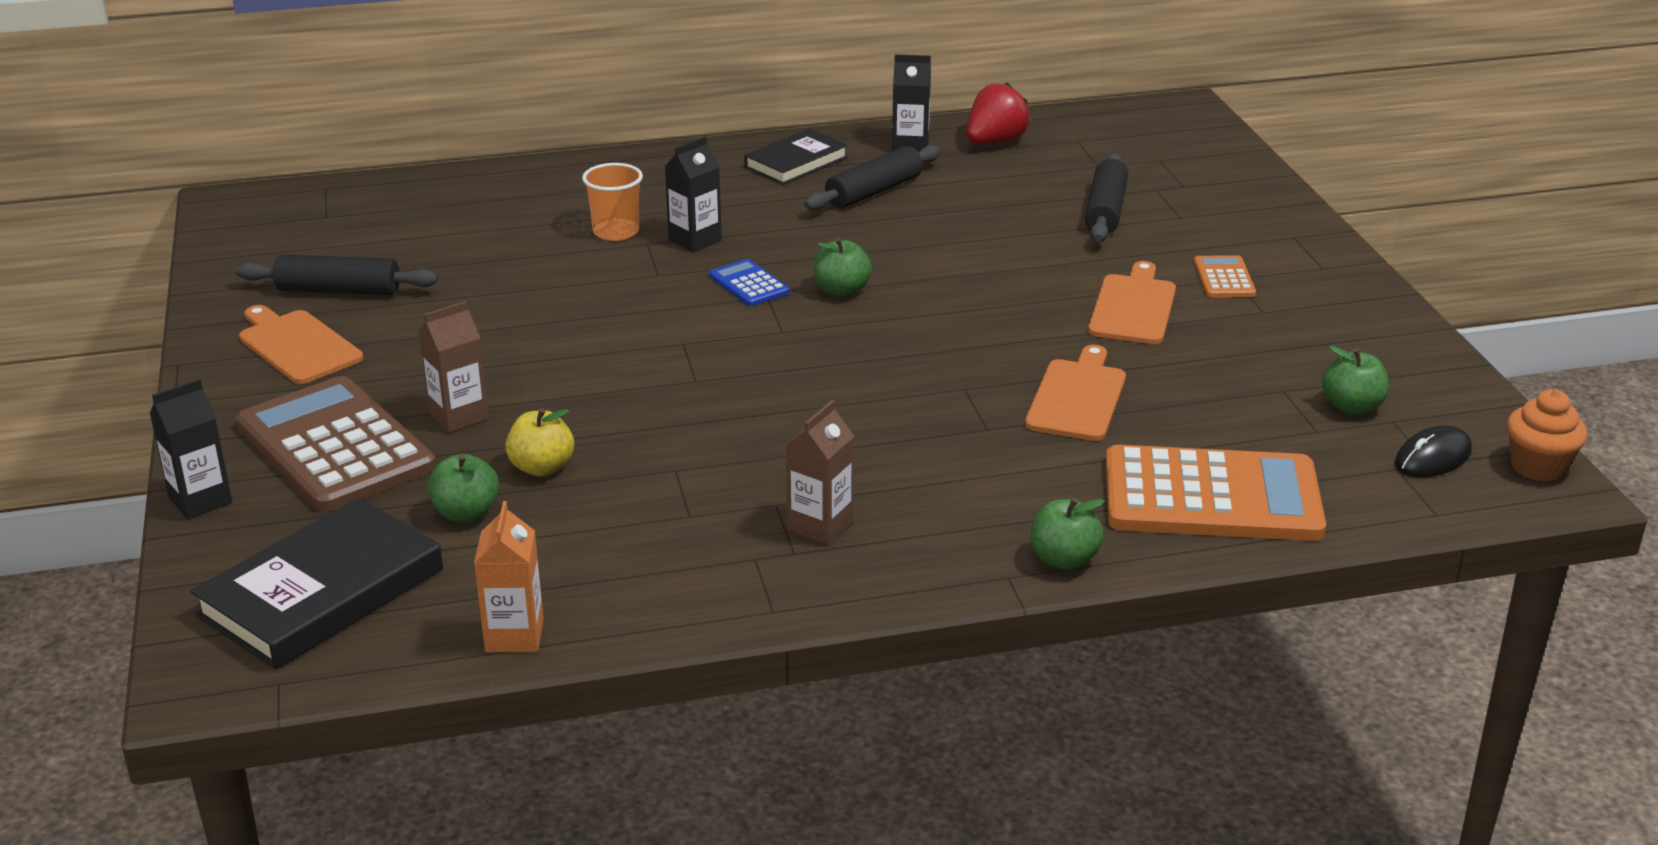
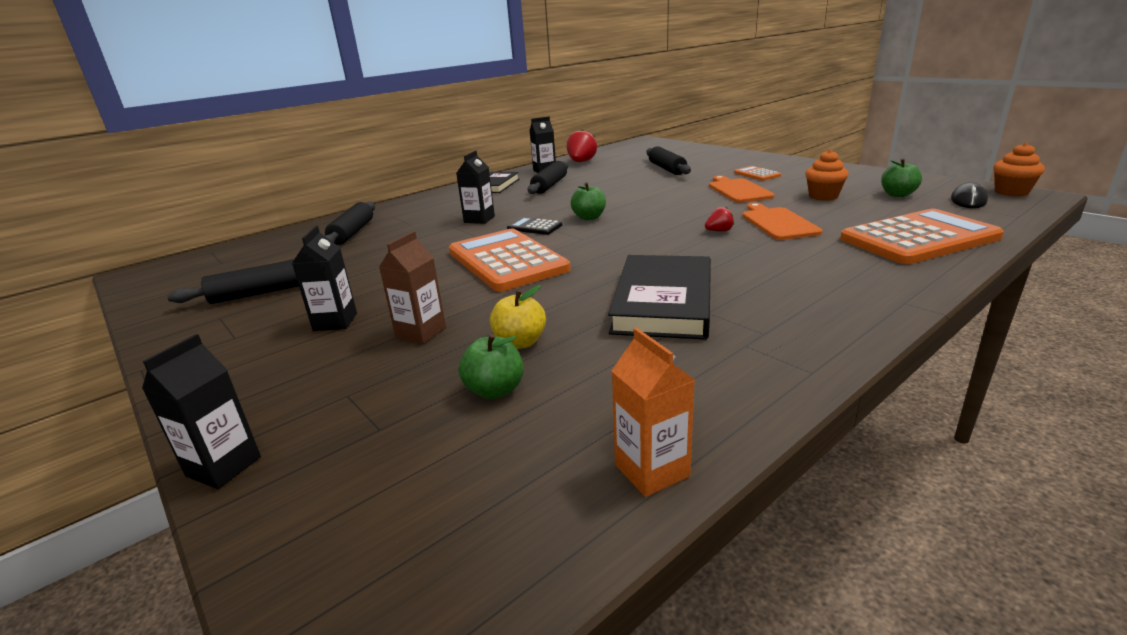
camera: 25 degrees left, 5 degrees down
(297, 345) = (247, 329): orange cutting board -> none
(322, 592) = (423, 506): black book -> black book (663, 302)
(335, 446) = (333, 381): brown calculator -> none
(387, 368) = (335, 322): none -> black carton
(513, 209) = (352, 232): none -> black rolling pin
(616, 232) = (428, 227): orange cup -> none
(649, 338) = (507, 261): none -> orange calculator
(749, 284) = (534, 227): blue calculator -> black calculator
(820, 525) = (754, 314): brown carton -> none
(975, 383) = (719, 231): none -> red strawberry
(1063, 559) = (914, 285): green apple -> none
(1234, 368) = (823, 196): none -> orange cupcake

